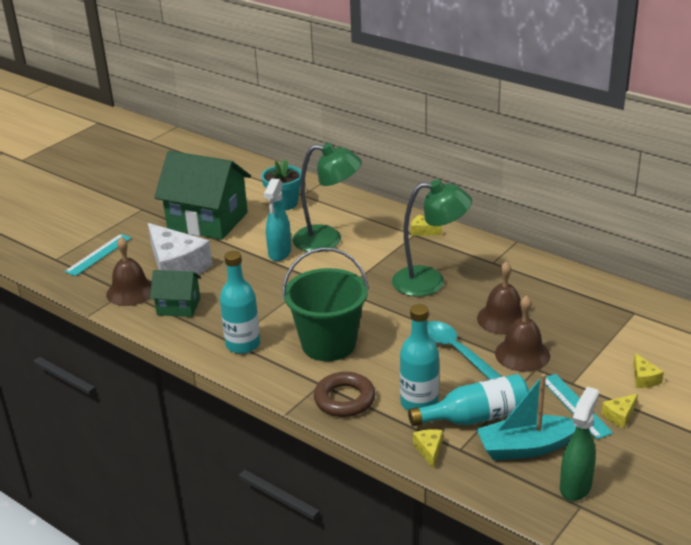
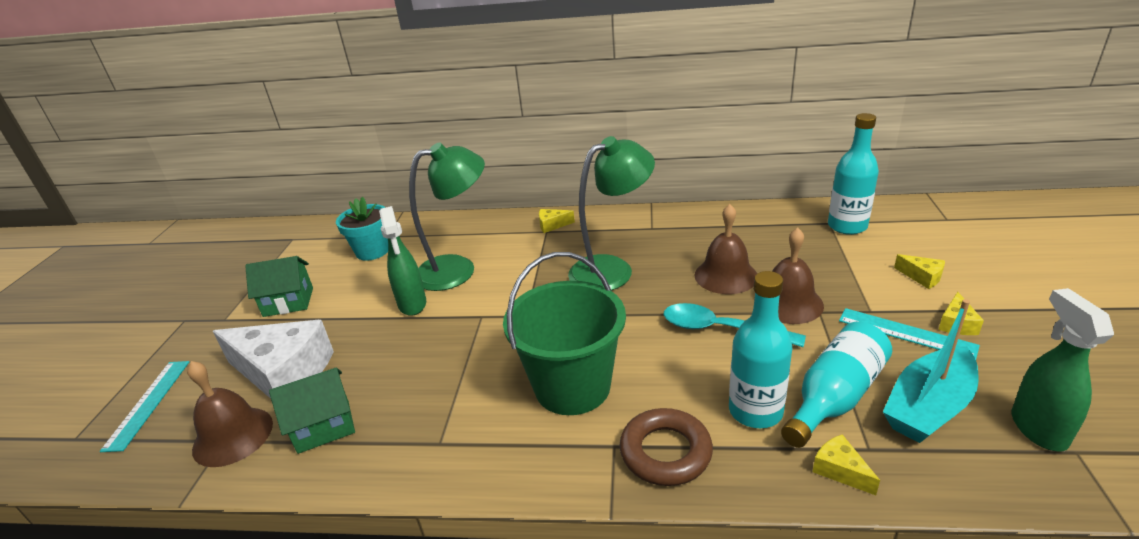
camera: 30 degrees left, 0 degrees up
(208, 221) = (288, 302): green house -> green house, size x0.52
(243, 344) = (460, 439): turquoise bottle -> turquoise bottle (847, 226)
(279, 253) = (412, 304): turquoise spray bottle -> green spray bottle

